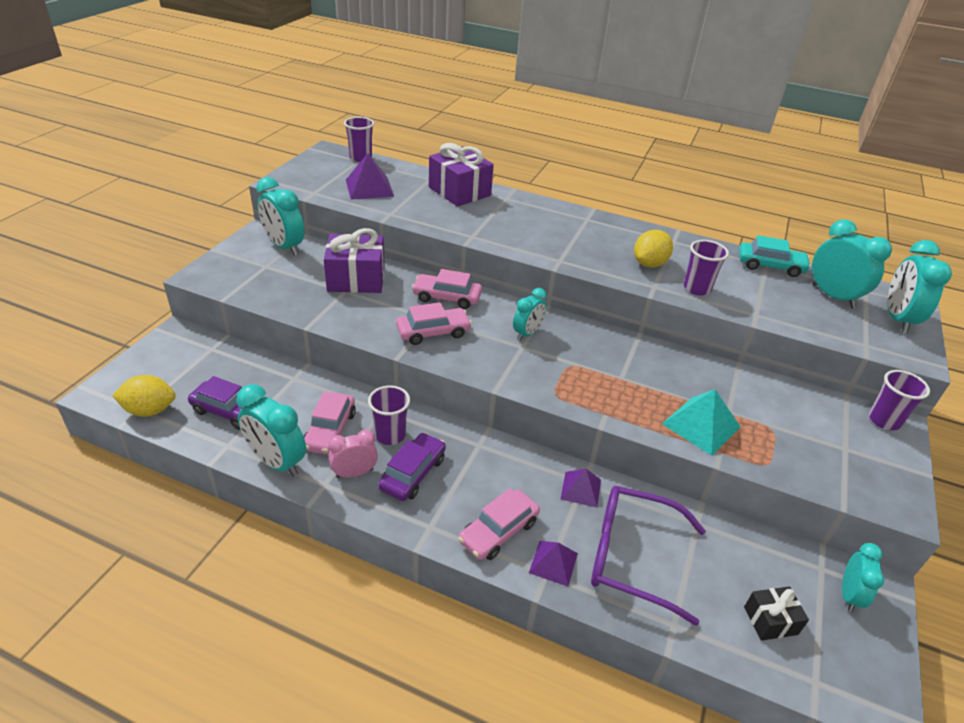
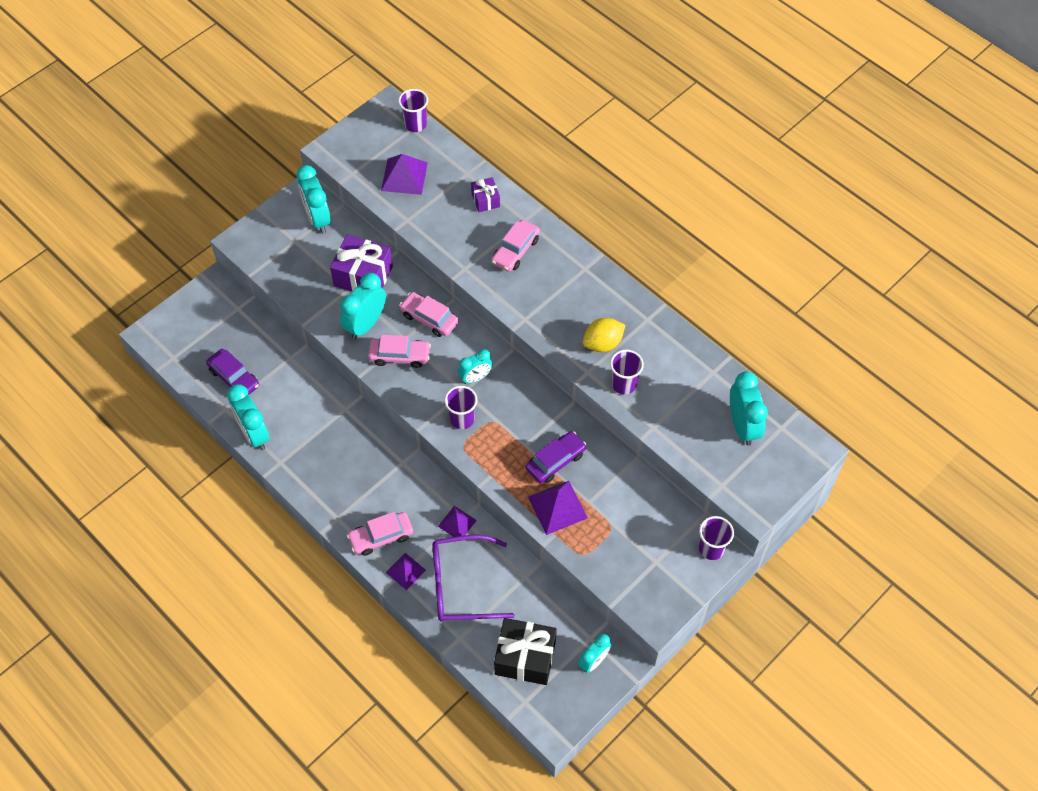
camera: 25 degrees right, 20 degrees up
(150, 410) = (180, 360): yellow lemon -> none
(330, 430) = (299, 417): pink car -> pink car (515, 250)
(354, 473) = (303, 459): pink clock -> none
(390, 435) = (341, 434): purple cup -> purple cup (462, 419)
(413, 473) = (343, 472): purple car -> purple car (555, 461)
(459, 191) = (485, 200): purple gift -> purple gift, size x0.54
(632, 557) = (461, 585): purple glasses -> purple glasses turned 45 degrees counterclockwise
(701, 425) = (557, 507): turquoise pyramid -> purple pyramid
(770, 266) = (715, 374): turquoise car -> none
(770, 620) = (525, 657): black gift -> black gift, size x1.86
(897, 319) = (778, 467): turquoise clock -> turquoise clock (366, 324)

